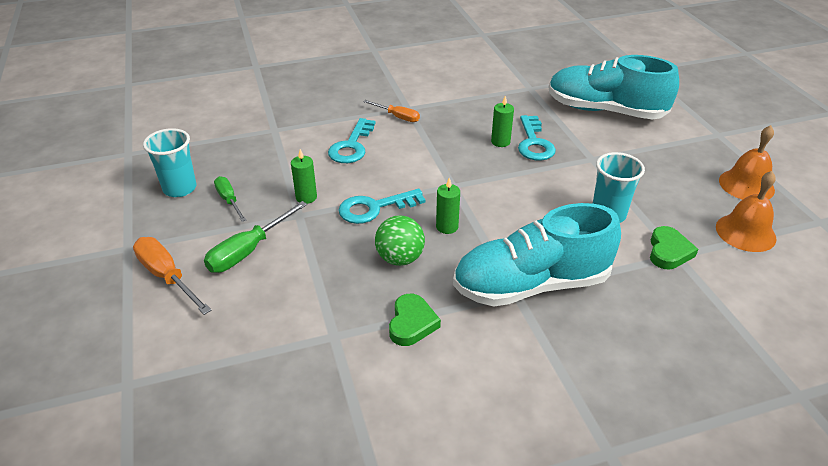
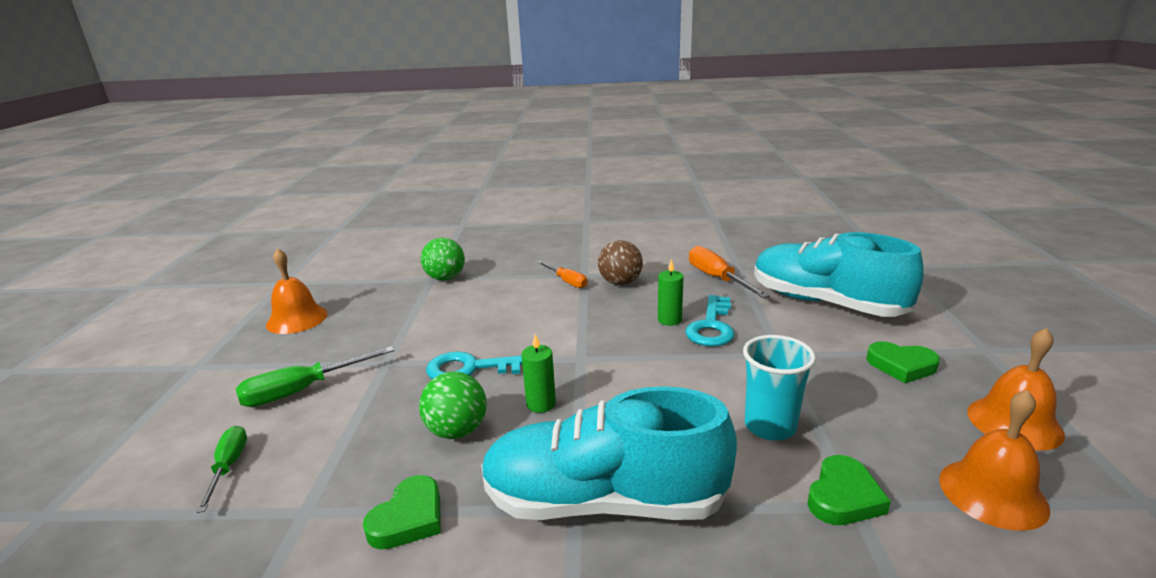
camera: 20 degrees right, 15 degrees down
(167, 277) = (201, 402): orange screwdriver -> orange screwdriver (717, 278)
(180, 188) = (297, 319): turquoise cup -> orange bell
(229, 200) = (331, 337): green screwdriver -> green screwdriver (228, 467)
(286, 127) = (445, 278): none -> green ball
(306, 197) = (408, 346): green candle -> none
(351, 146) = (497, 303): turquoise key -> none
(442, 112) = (620, 283): none -> brown ball
(671, 155) = (901, 366): none -> green heart

